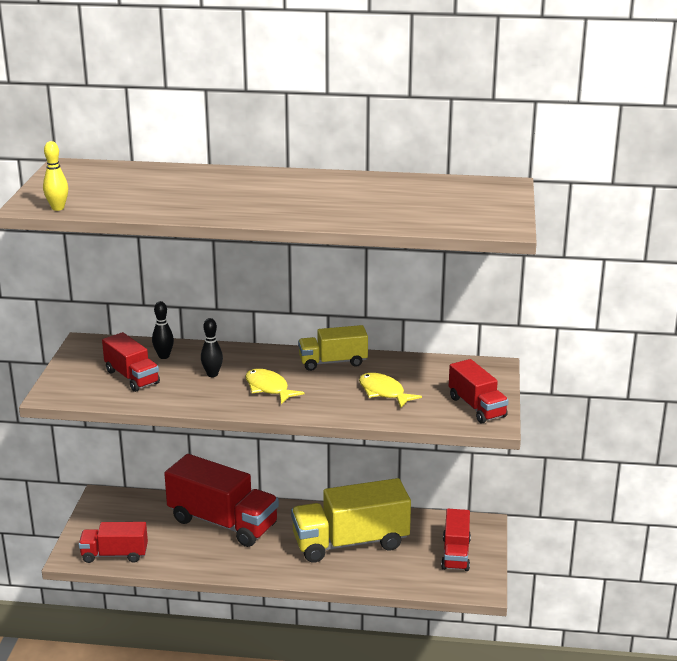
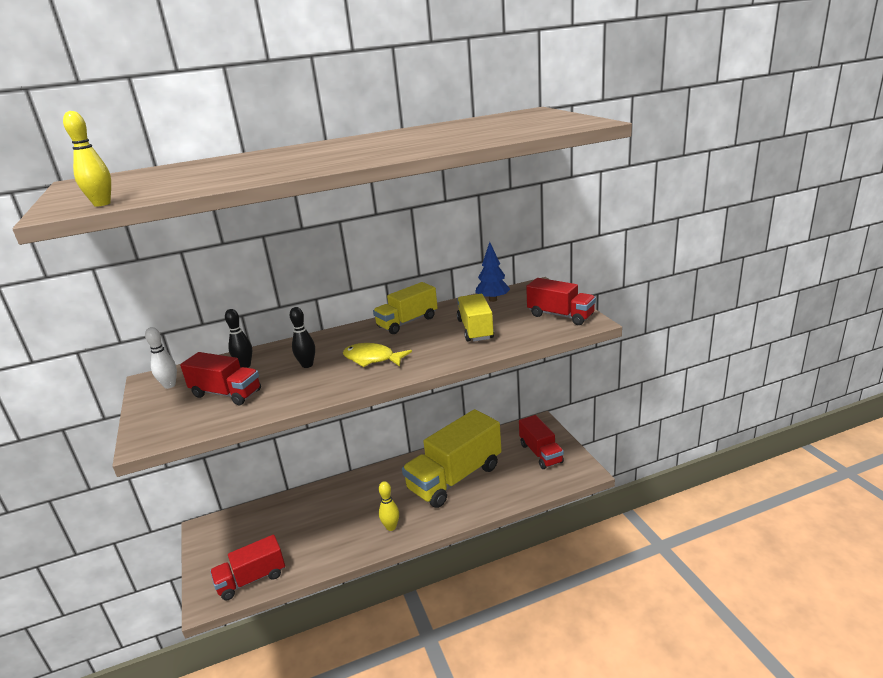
camera: 25 degrees left, 0 degrees up
(96, 353) = (169, 385): none -> white bowling pin
(223, 523) = (335, 505): red truck -> none
(257, 561) = (391, 527): none -> yellow bowling pin
(384, 392) = (475, 329): yellow fish -> yellow truck
(435, 366) = (493, 299): none -> blue tree

